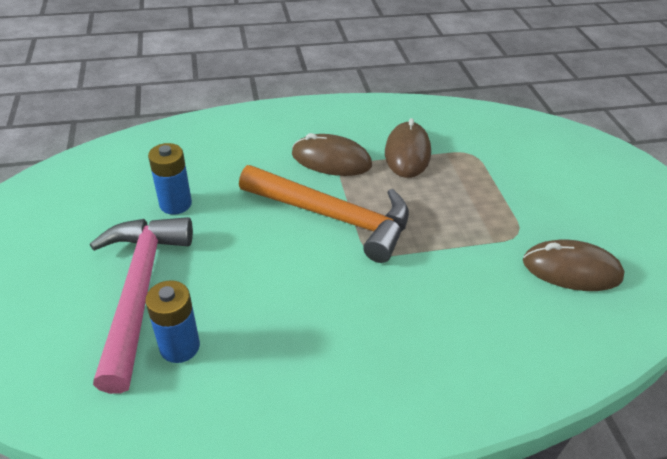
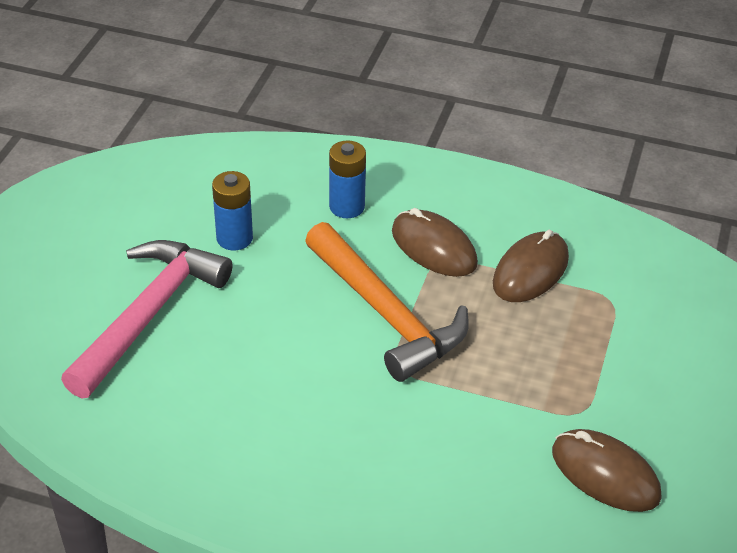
camera: 30 degrees right, 0 degrees up
(179, 346) = (153, 380): blue battery -> blue battery (347, 207)

